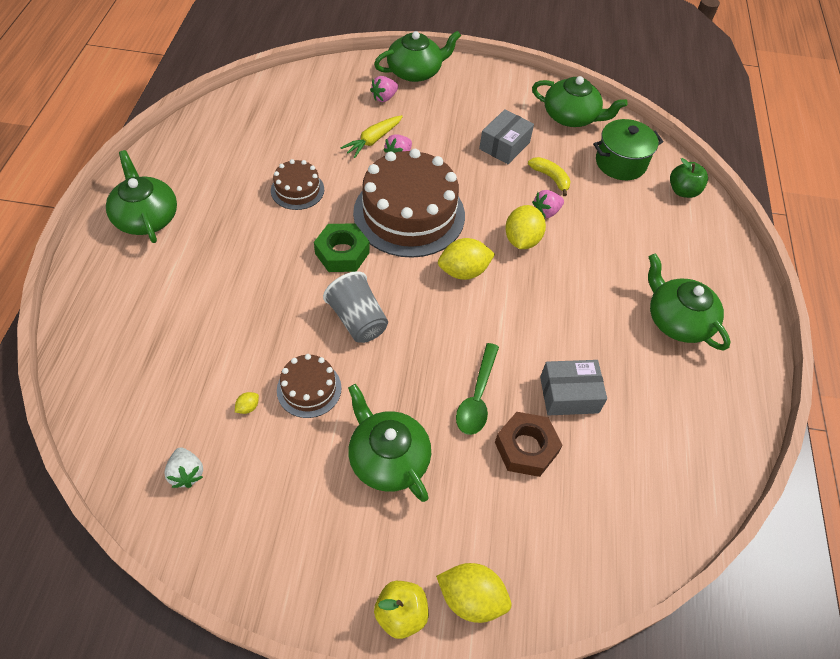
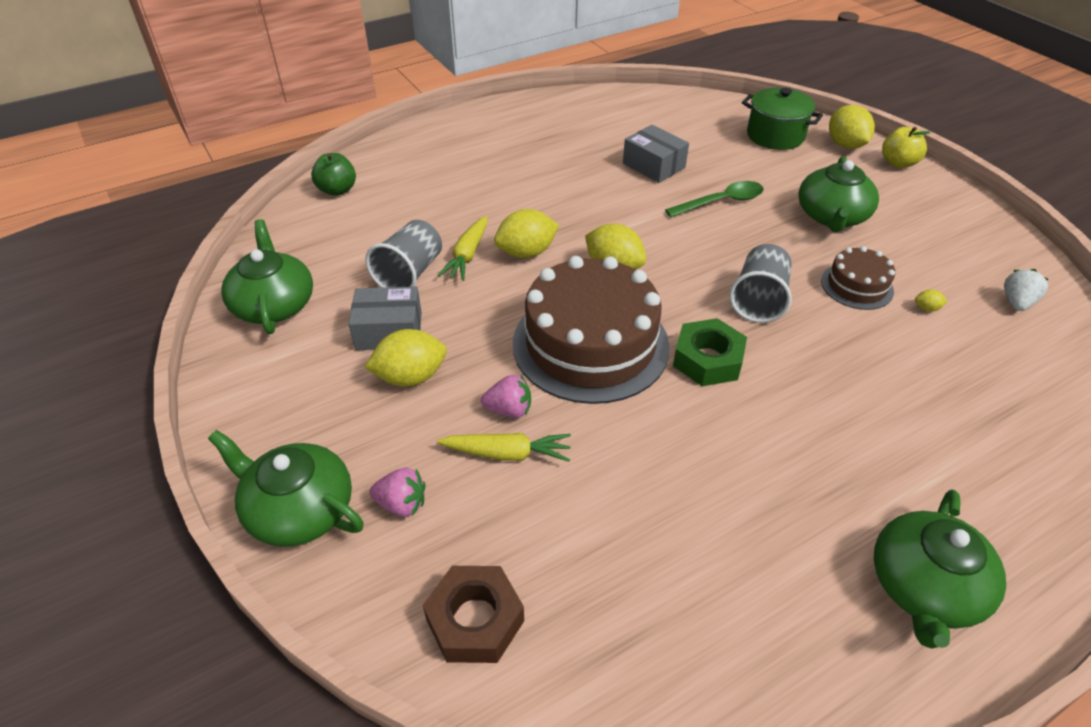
camera: 125 degrees left, 10 degrees down
(297, 190) = (679, 464): brown cake -> none
(459, 136) = (410, 377): none -> yellow lemon
(526, 448) = (723, 166): brown nut -> brown nut (475, 620)
(546, 212) = (467, 255): pink strawberry -> yellow carrot
(550, 178) = (410, 273): yellow banana -> grey cup
(620, 163) = (330, 239): green pot -> green pot (775, 136)
(677, 320) = (512, 146): green teapot -> none

